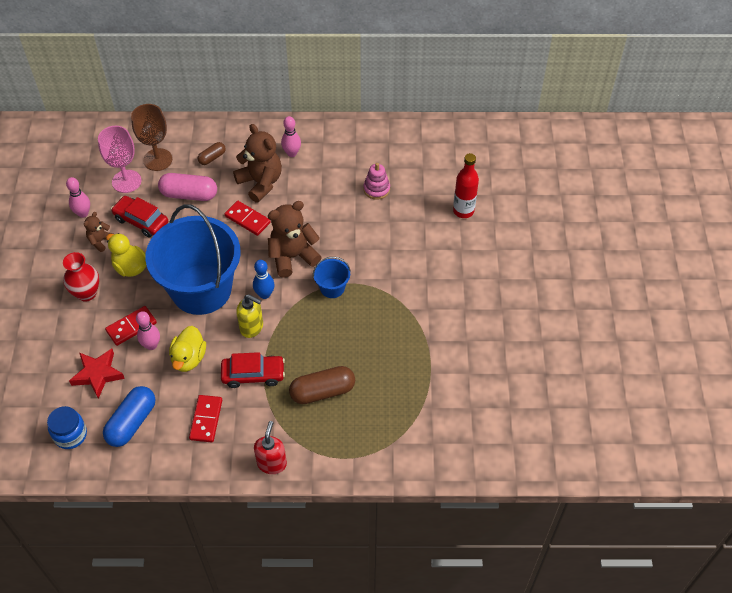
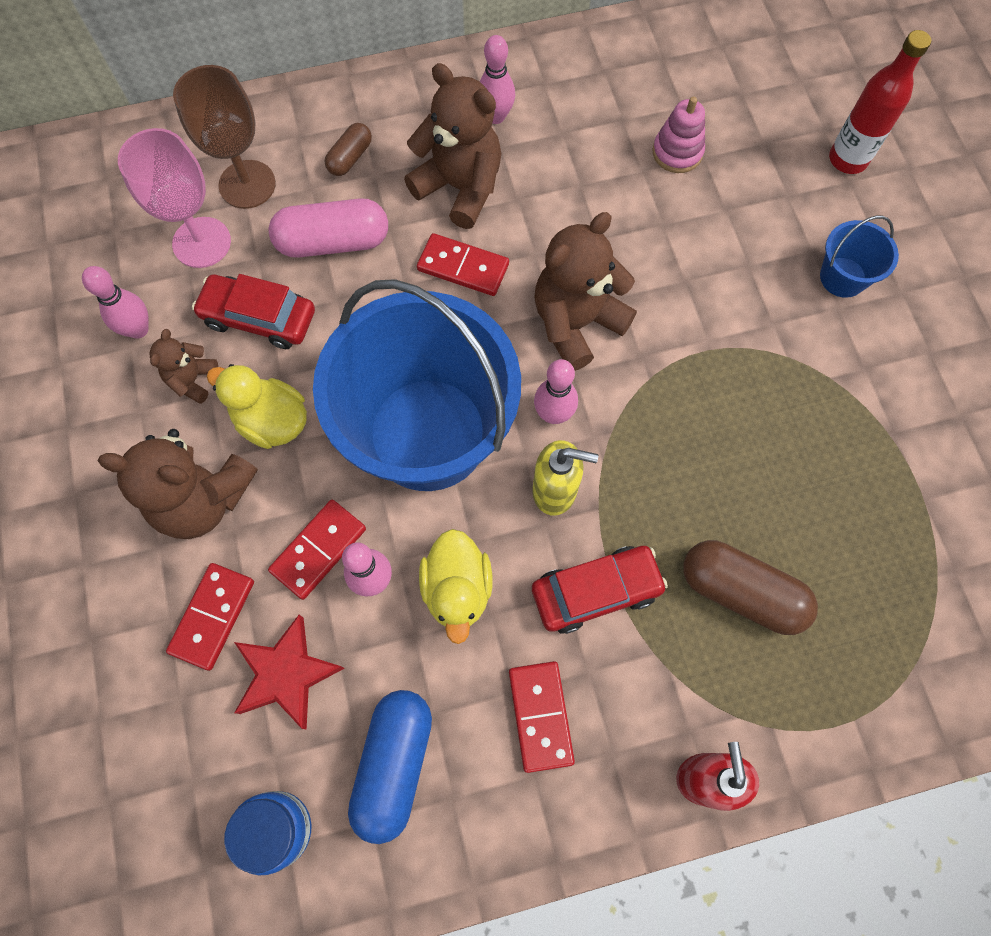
camera: 15 degrees left, 15 degrees up
(73, 343) = (213, 617): none -> red domino
(86, 293) = (203, 499): red vase -> brown teddy bear
(264, 294) = (553, 414): blue bowling pin -> pink bowling pin
(322, 391) = (741, 592): brown capsule -> brown capsule turned 60 degrees clockwise
(332, 288) = (674, 369): blue bucket -> blue bucket (842, 277)

